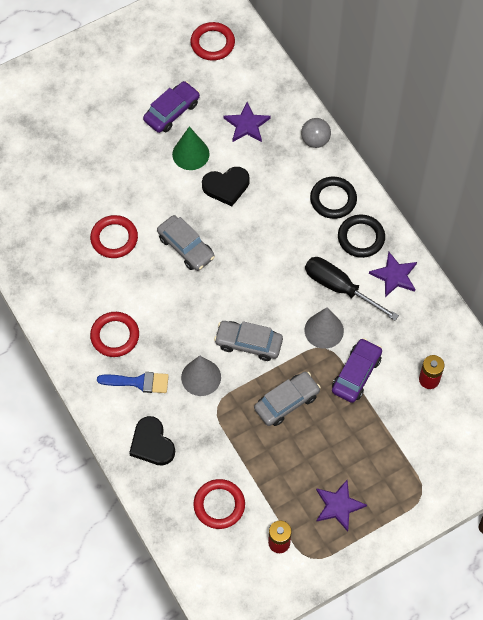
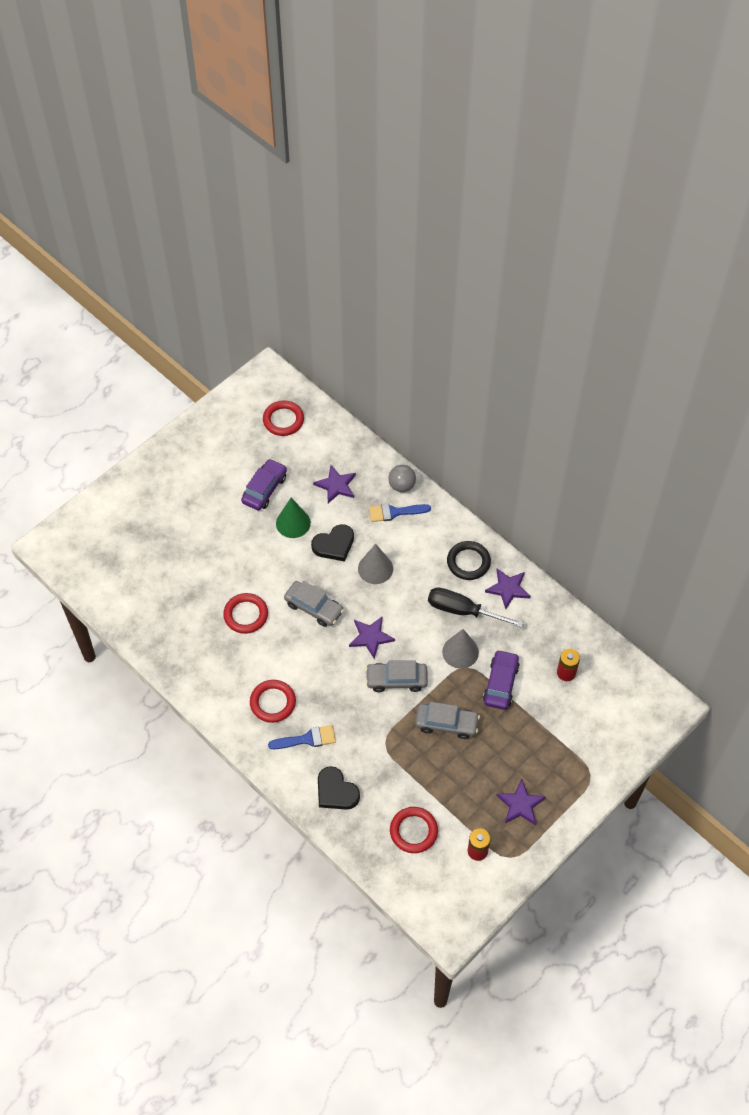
camera: 15 degrees left, 5 degrees down
(201, 377) = (362, 720): grey cone -> grey cone (375, 568)
(235, 292) = (371, 637): none -> purple star
(287, 402) = (446, 724): grey car -> grey car turned 60 degrees clockwise
(299, 167) = (394, 512): none -> blue brush
(333, 199) = (433, 534): black ring -> none

